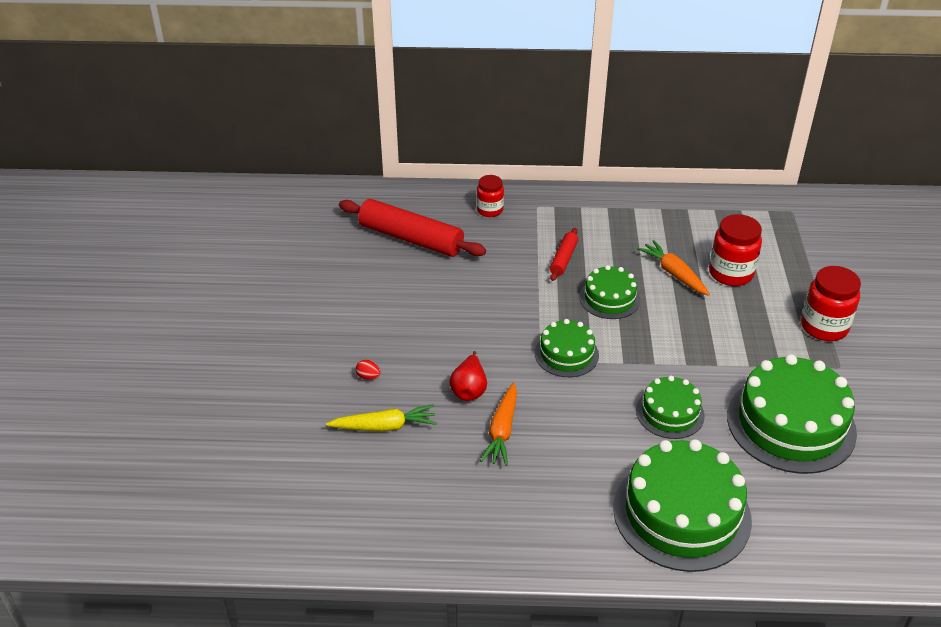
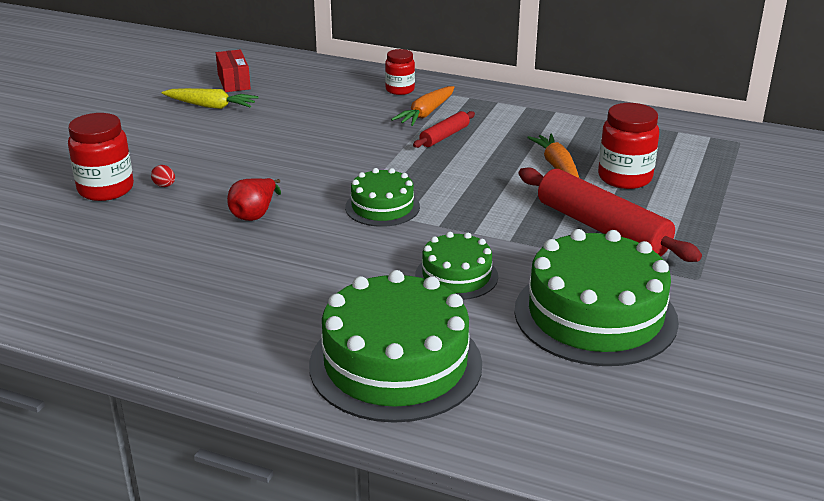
camera: 20 degrees right, 10 degrees down
(335, 232) = (234, 82): none -> red box
(384, 426) = (143, 225): yellow carrot -> yellow carrot (211, 106)
(411, 238) = (302, 97): red rolling pin -> red rolling pin (602, 228)
(502, 431) = (258, 252): orange carrot -> orange carrot (426, 113)
(609, 298) = (468, 173): green cake -> none
(824, 327) = (705, 241): red jar -> red jar (106, 189)

